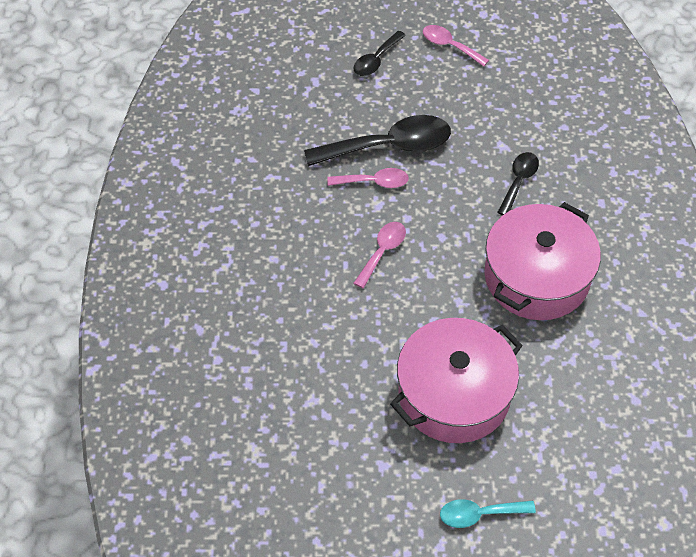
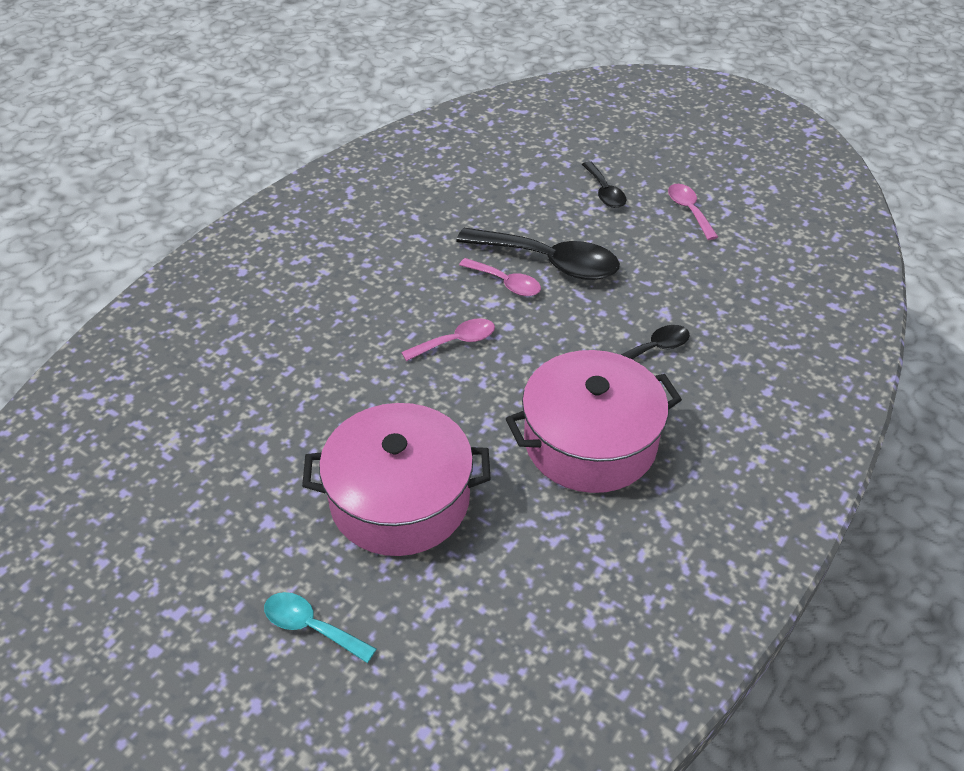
camera: 35 degrees right, 10 degrees down
(376, 60) = (604, 192): black spoon -> black spoon turned 90 degrees counterclockwise

